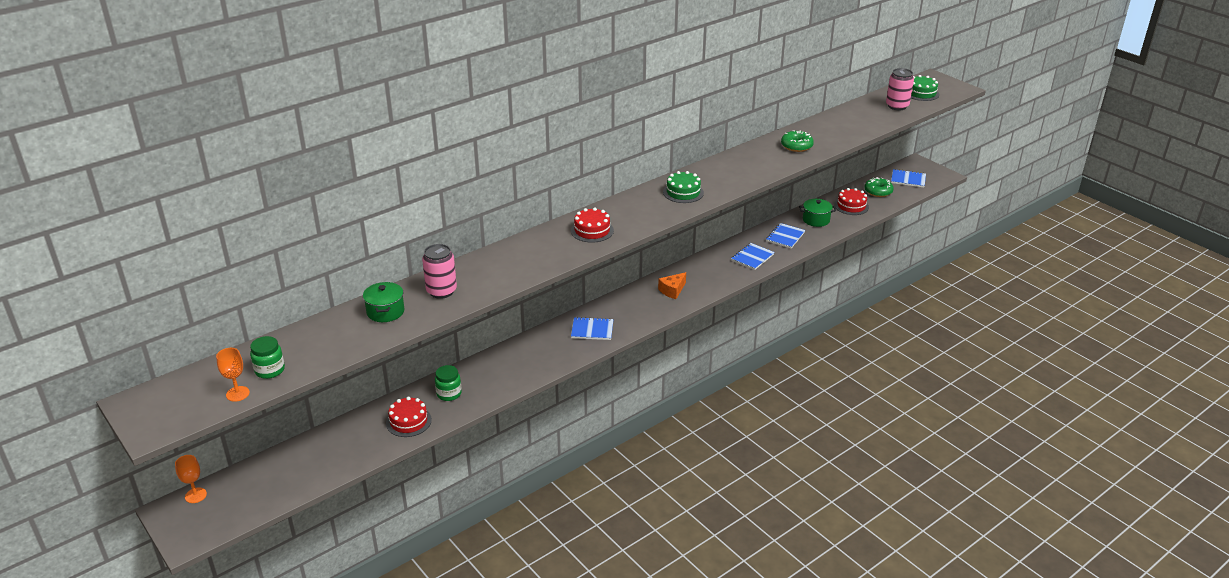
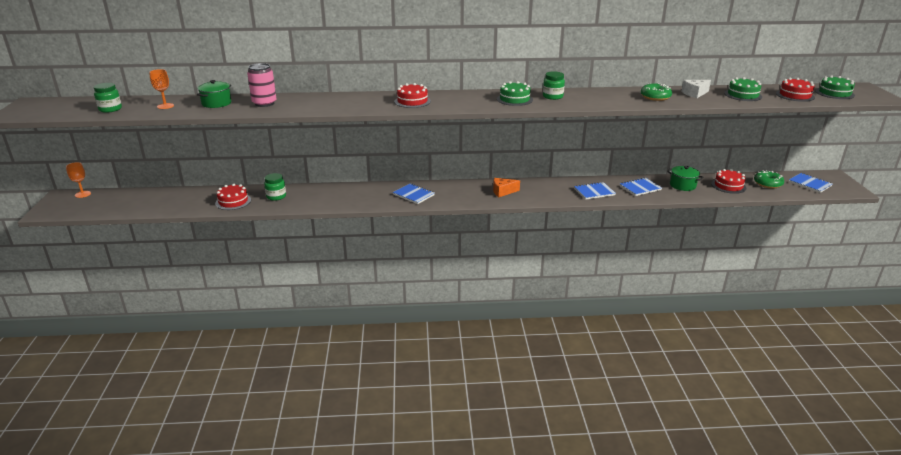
camera: 35 degrees right, 5 degrees down
(237, 394) = (76, 113): orange goblet -> orange goblet (165, 106)
(711, 176) = (552, 97): none -> green jar
(821, 130) = (695, 94): none -> white cheese
(859, 119) = (743, 95): none -> green cake
(897, 106) = (795, 95): pink can -> red cake

